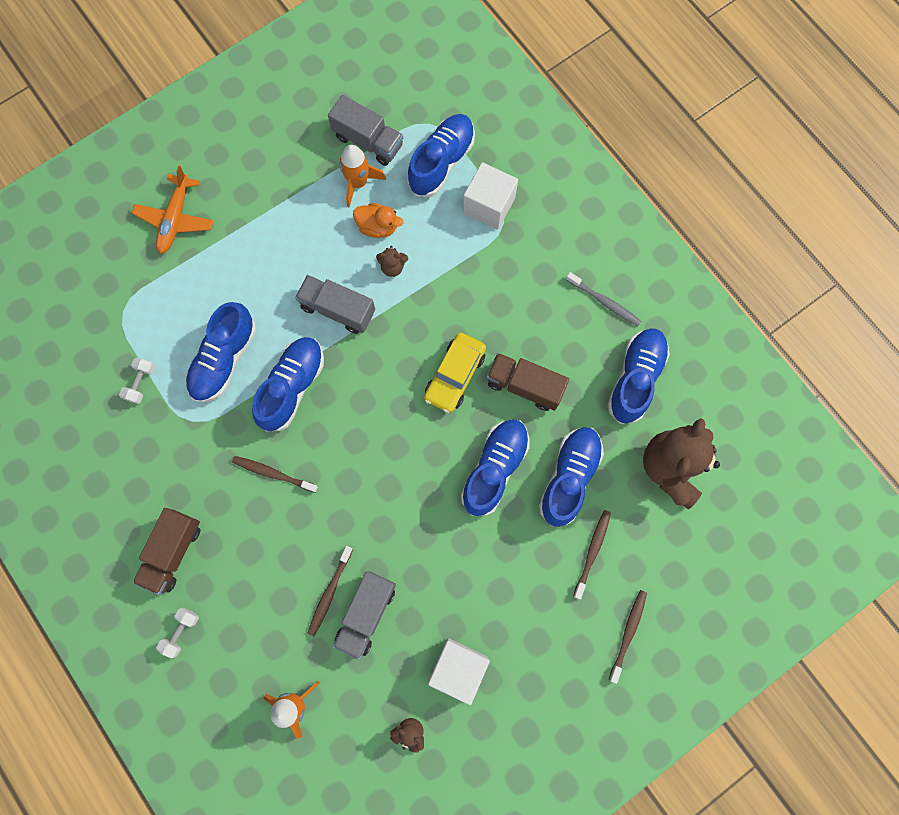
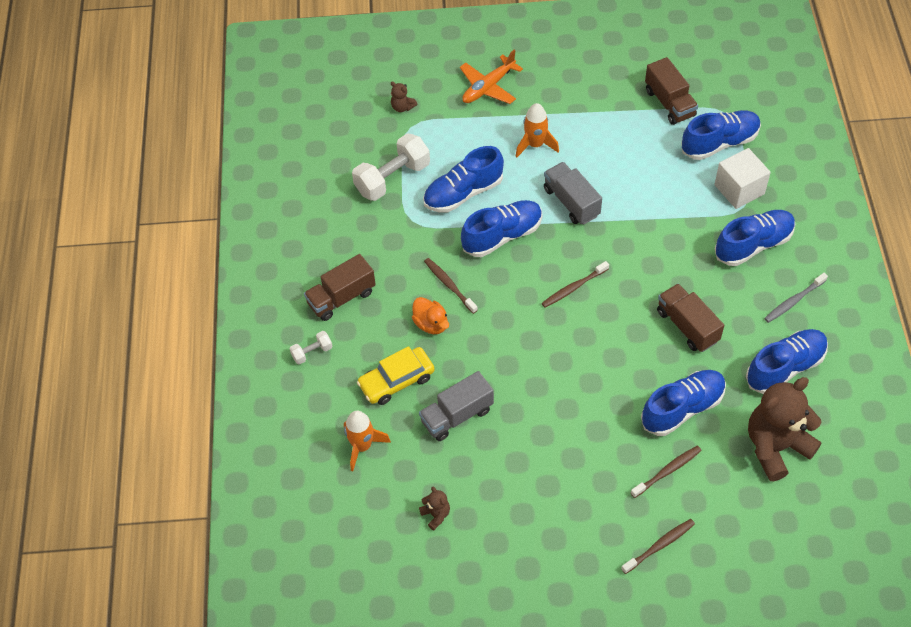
camera: 35 degrees right, 20 degrees down
(141, 383) = (392, 178): white dumbbell -> white dumbbell, size x2.07
(329, 592) = (438, 386): brown toothbrush -> brown toothbrush (573, 288)
(358, 183) = (643, 127): orange rocket -> orange rocket (535, 145)
(368, 141) = (669, 103): grey truck -> brown truck
(378, 227) = (639, 162): orange duck -> orange duck (431, 324)
(392, 267) = (633, 194): brown teddy bear -> brown teddy bear (402, 107)
(455, 375) = (634, 291): yellow car -> yellow car (396, 381)
(458, 668) = (503, 492): white cube -> none
(495, 468) = (624, 371): blue shoe -> blue shoe (753, 245)
(604, 302) = (793, 301): grey toothbrush -> grey toothbrush turned 75 degrees clockwise

